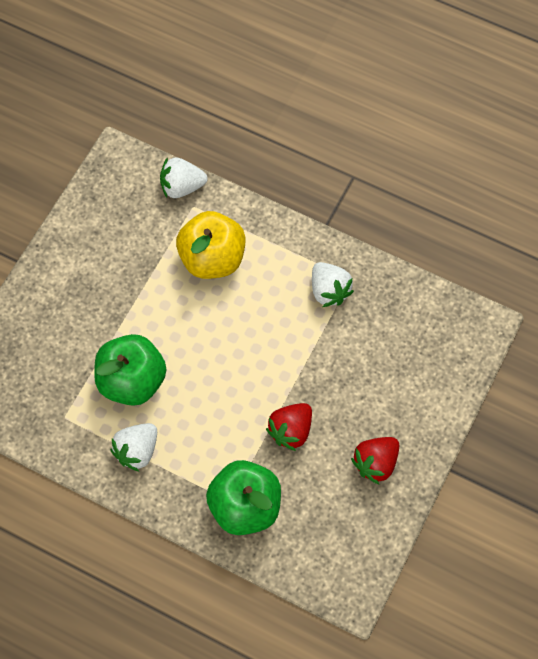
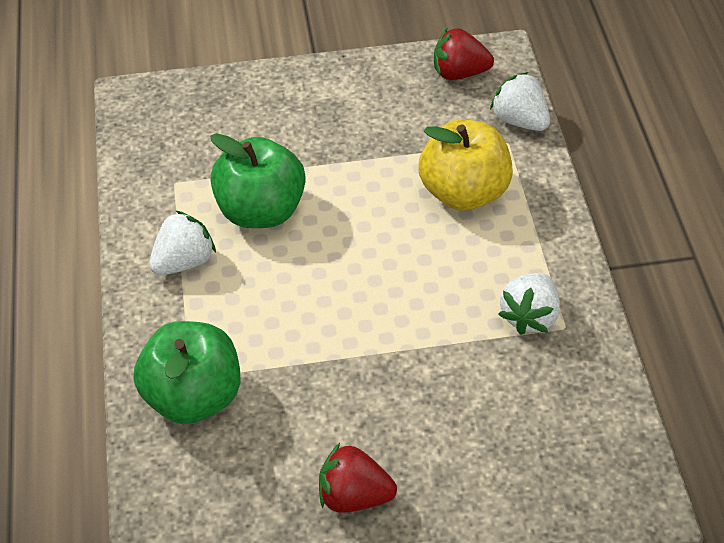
camera: 55 degrees right, 15 degrees down
(137, 451) = (184, 261): white strawberry -> white strawberry turned 135 degrees clockwise
(291, 431) = (323, 384): red strawberry -> red strawberry (459, 73)

